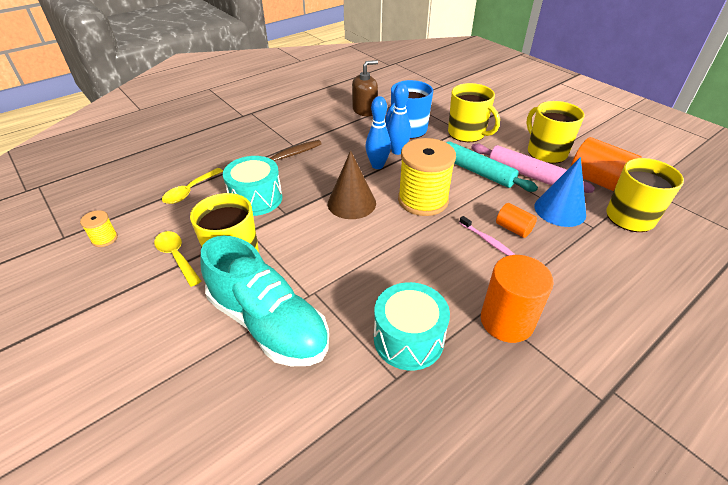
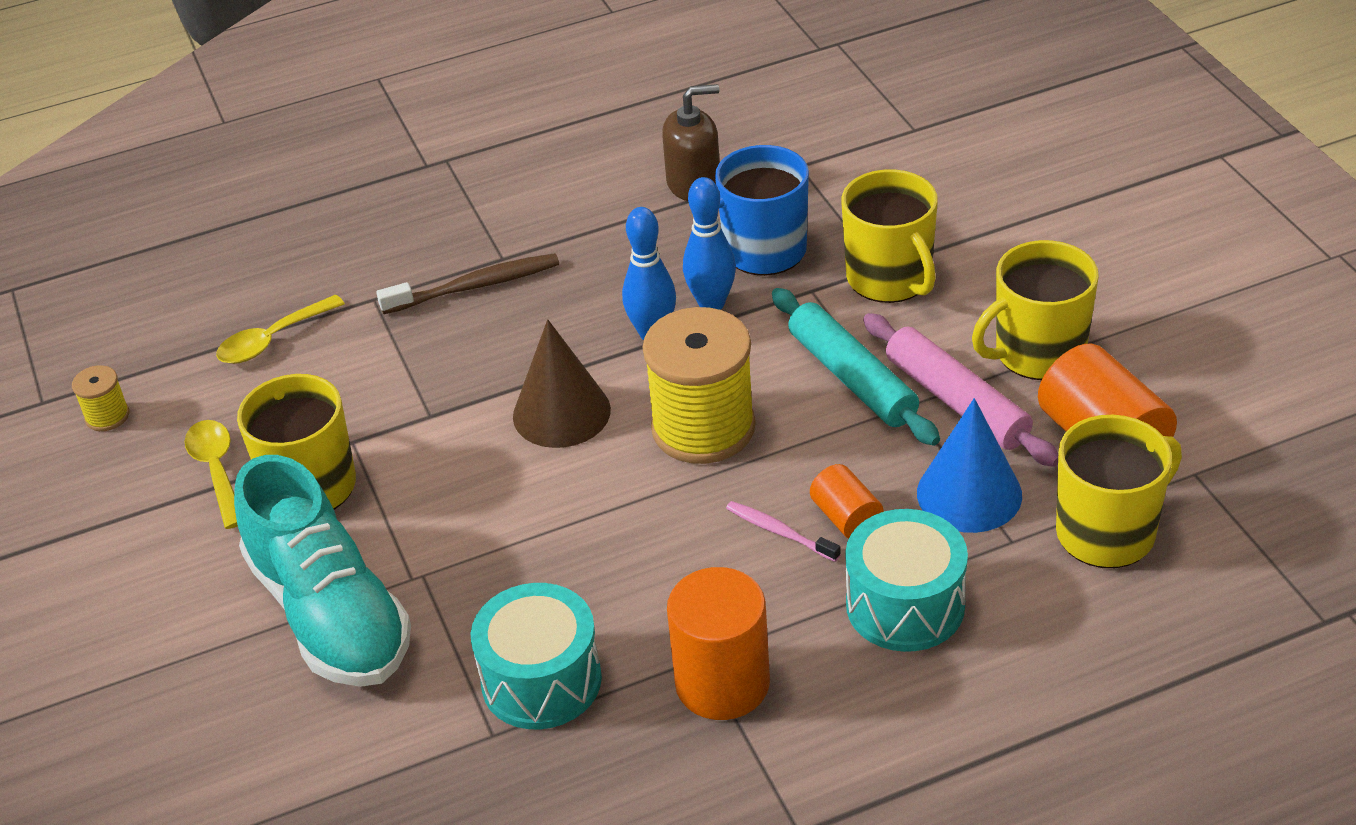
camera: 20 degrees right, 0 degrees up
(256, 199) = (387, 375): turquoise drum -> turquoise drum (905, 605)
(487, 240) = (779, 532): pink toothbrush -> pink toothbrush turned 150 degrees clockwise
(546, 152) = (1037, 353): yellow mug -> yellow mug turned 105 degrees counterclockwise

